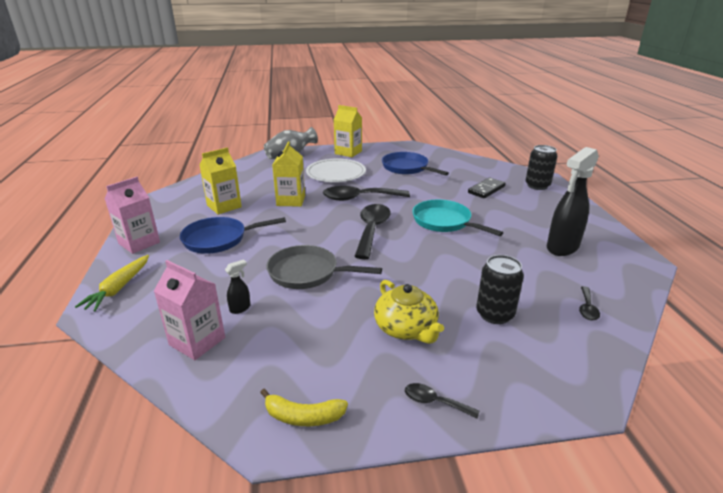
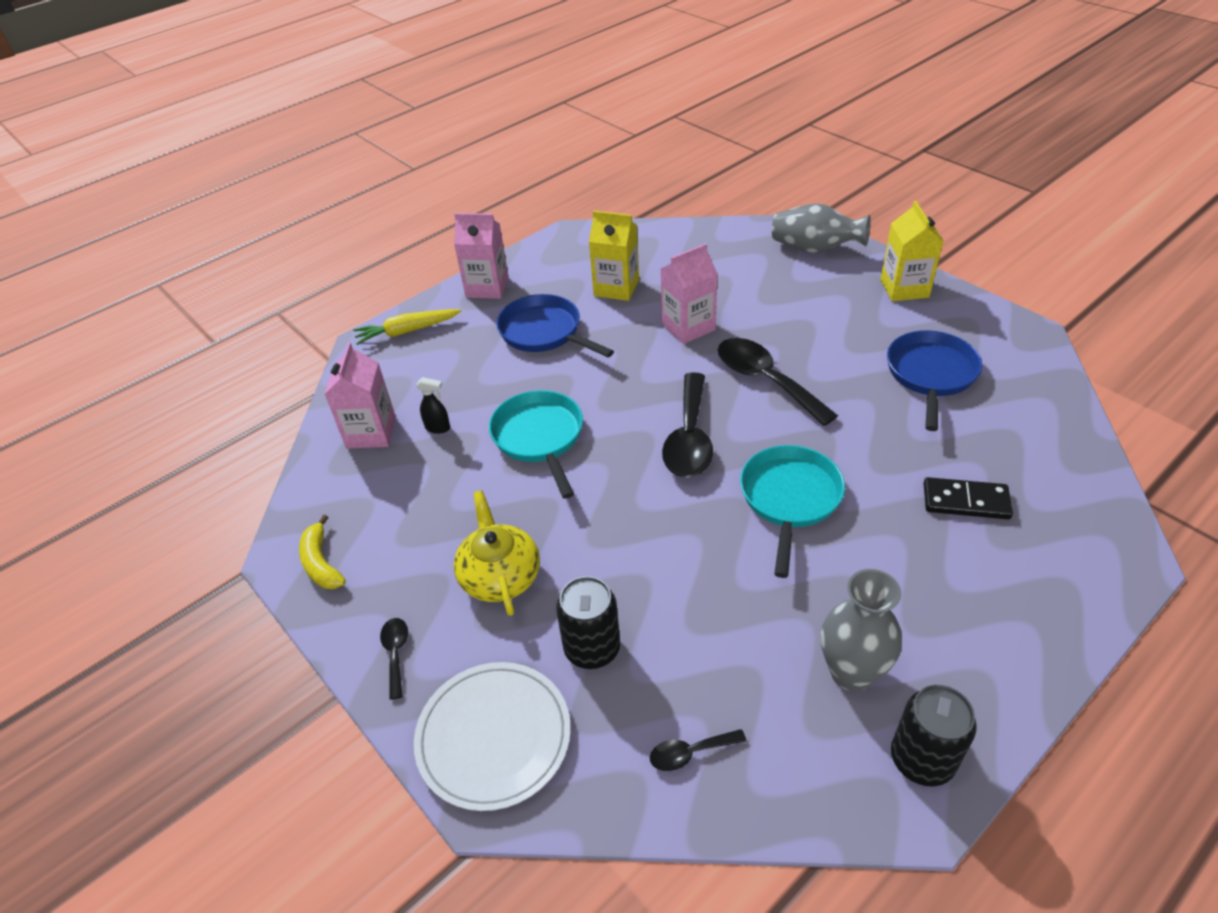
camera: 60 degrees right, 15 degrees up
(291, 200) = (688, 327): yellow carton -> pink carton
(308, 273) = (539, 438): grey pan -> turquoise pan
(336, 173) = (815, 317): white plate -> white plate (494, 737)
(372, 230) = (689, 438): black spoon -> black spoon turned 120 degrees clockwise
(406, 328) = (500, 575): yellow teapot -> yellow teapot turned 135 degrees clockwise
(537, 186) = (1073, 563): black can -> black can (922, 759)
(562, 248) = (851, 672): black spray bottle -> grey vase

